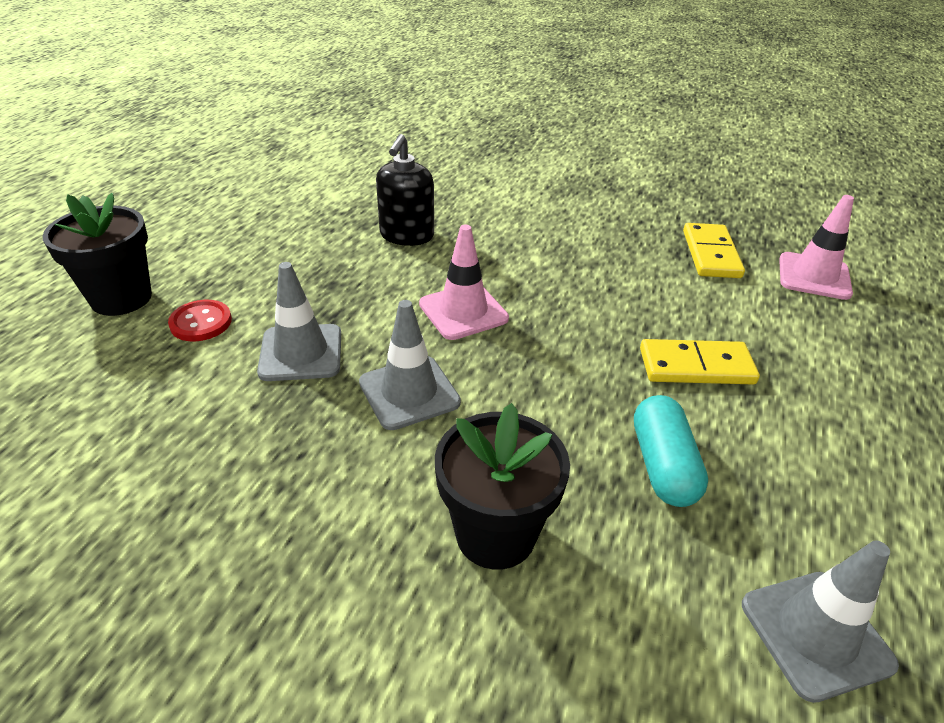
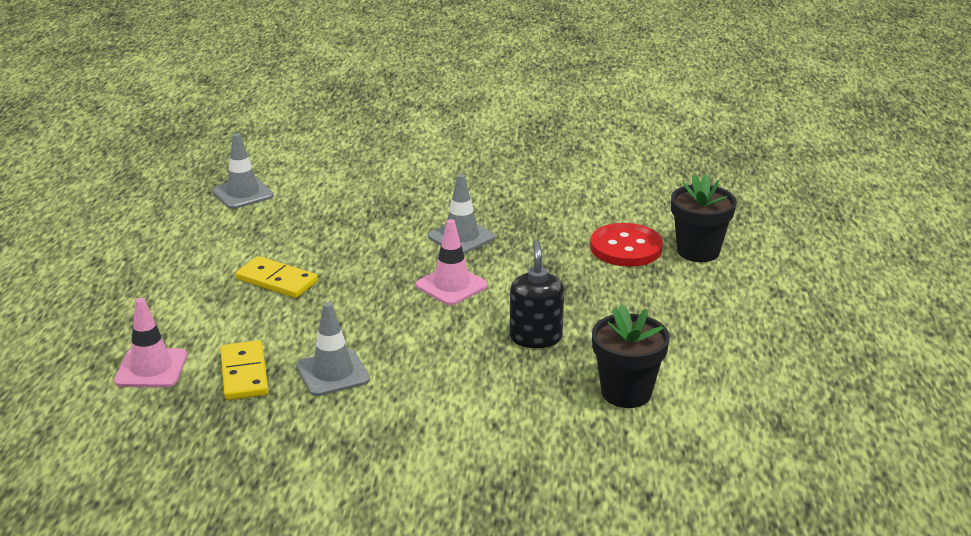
camera: 165 degrees right, 10 degrees down
(201, 322) = (626, 248): red button -> red button, size x1.72
(301, 353) = (543, 244): grey traffic cone -> grey traffic cone (333, 373)
(495, 534) = (388, 197): black flower pot -> black flower pot (626, 392)
(663, 465) = (304, 231): turquoise capsule -> none
(696, 366) = (276, 281): yellow domino -> yellow domino turned 45 degrees clockwise

